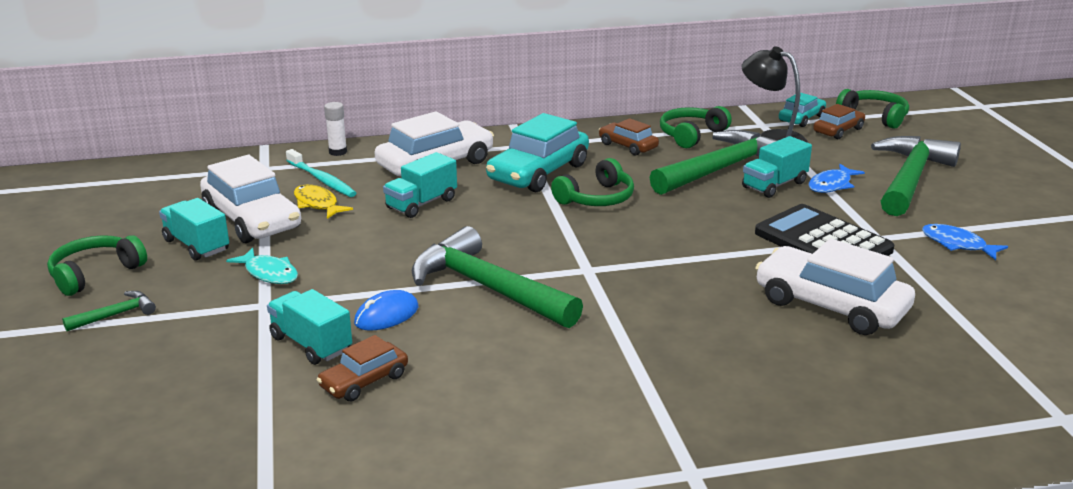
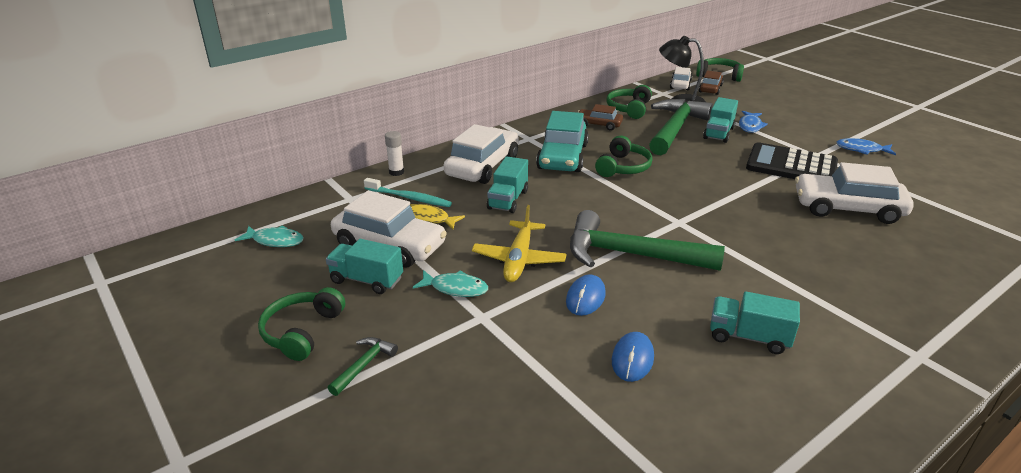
camera: 25 degrees left, 5 degrees up
(154, 191) = (275, 241): none -> turquoise fish
(311, 344) = (557, 340): turquoise truck -> turquoise truck (748, 337)
(363, 263) = (519, 259): none -> yellow plane
(364, 381) = (632, 359): brown car -> blue mouse
(801, 118) = (680, 84): turquoise car -> white car
(910, 178) = (786, 112): green hammer -> none

